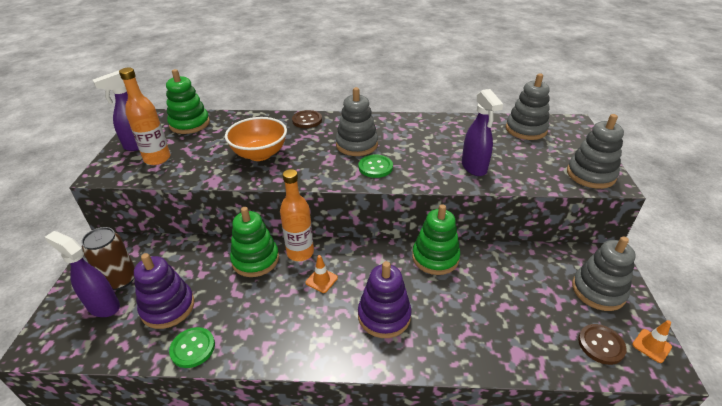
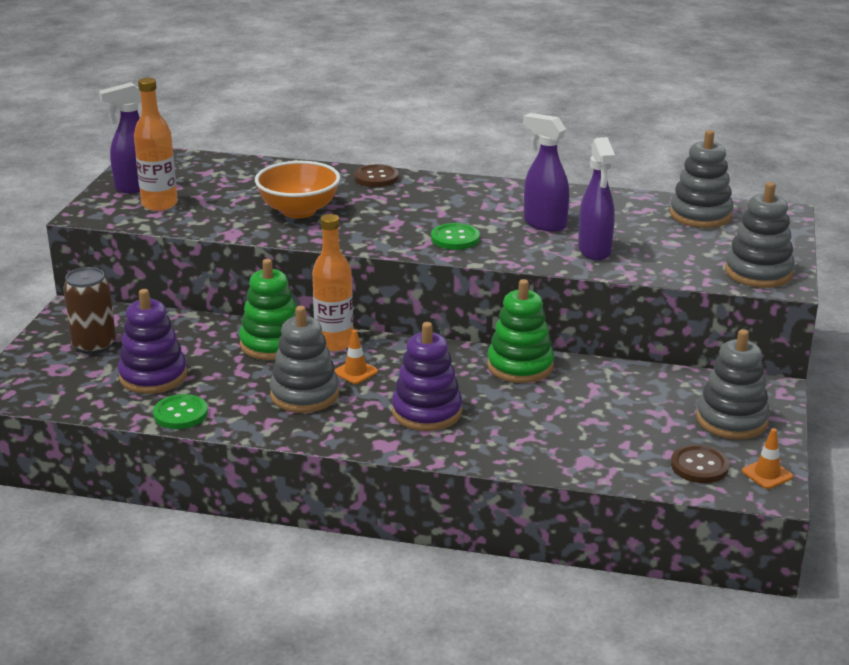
camera: 10 degrees right, 10 degrees down
(103, 306) = (73, 367): purple spray bottle -> purple spray bottle (544, 224)
(189, 124) = (206, 168): green stacking toy -> none
(356, 144) = (438, 212): grey stacking toy -> grey stacking toy (304, 394)

